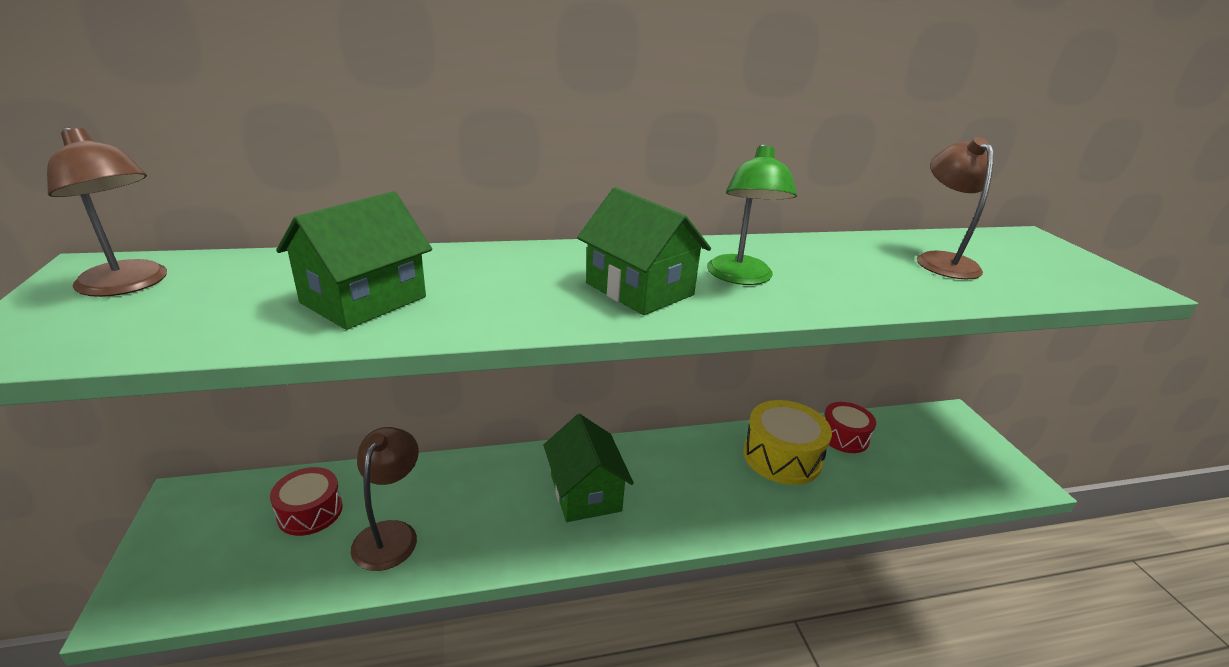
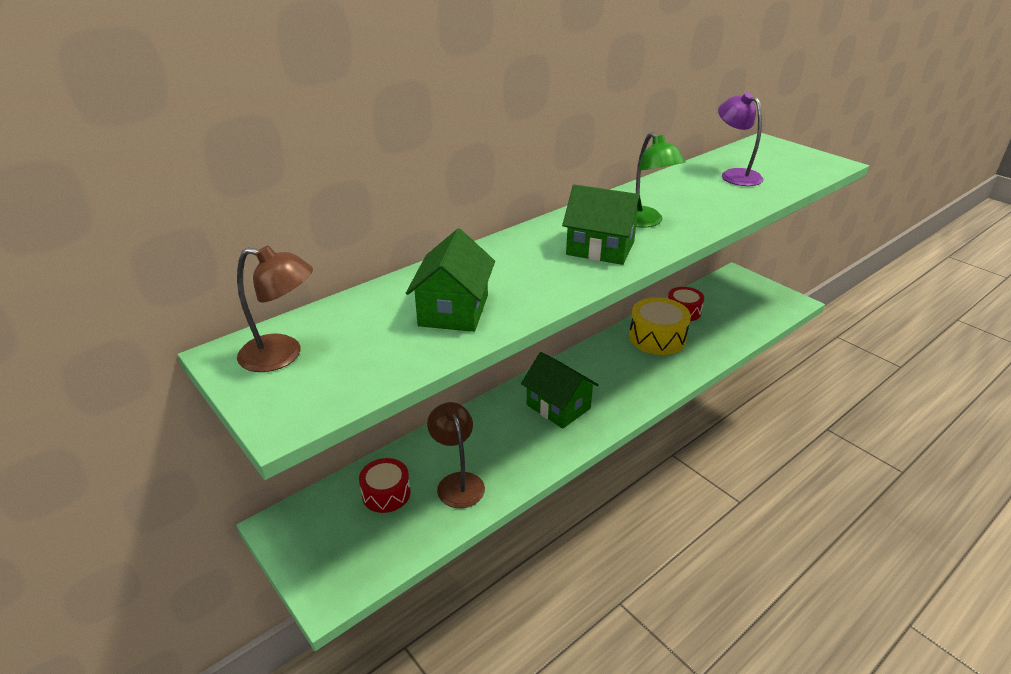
camera: 25 degrees left, 5 degrees up
(941, 261) = (735, 175): brown lamp -> purple lamp

